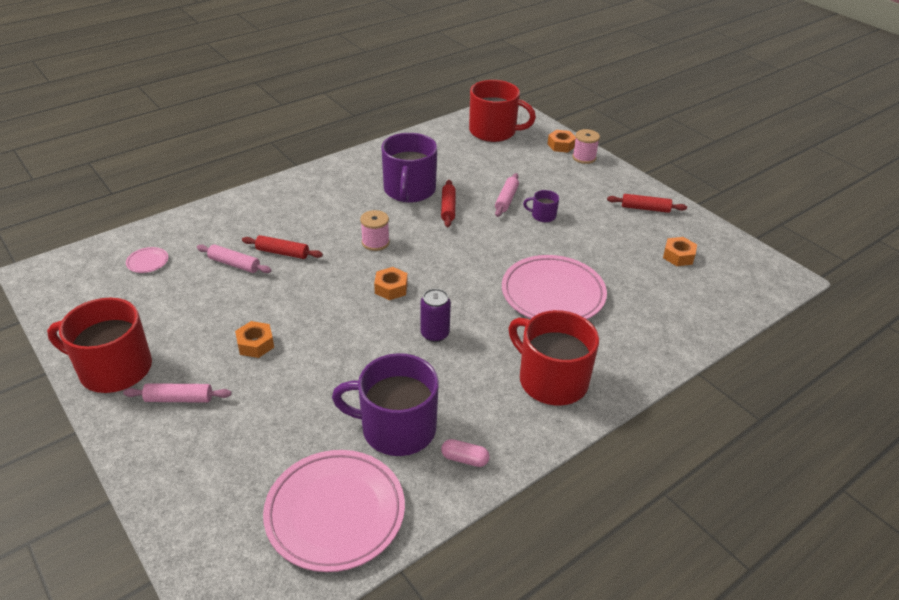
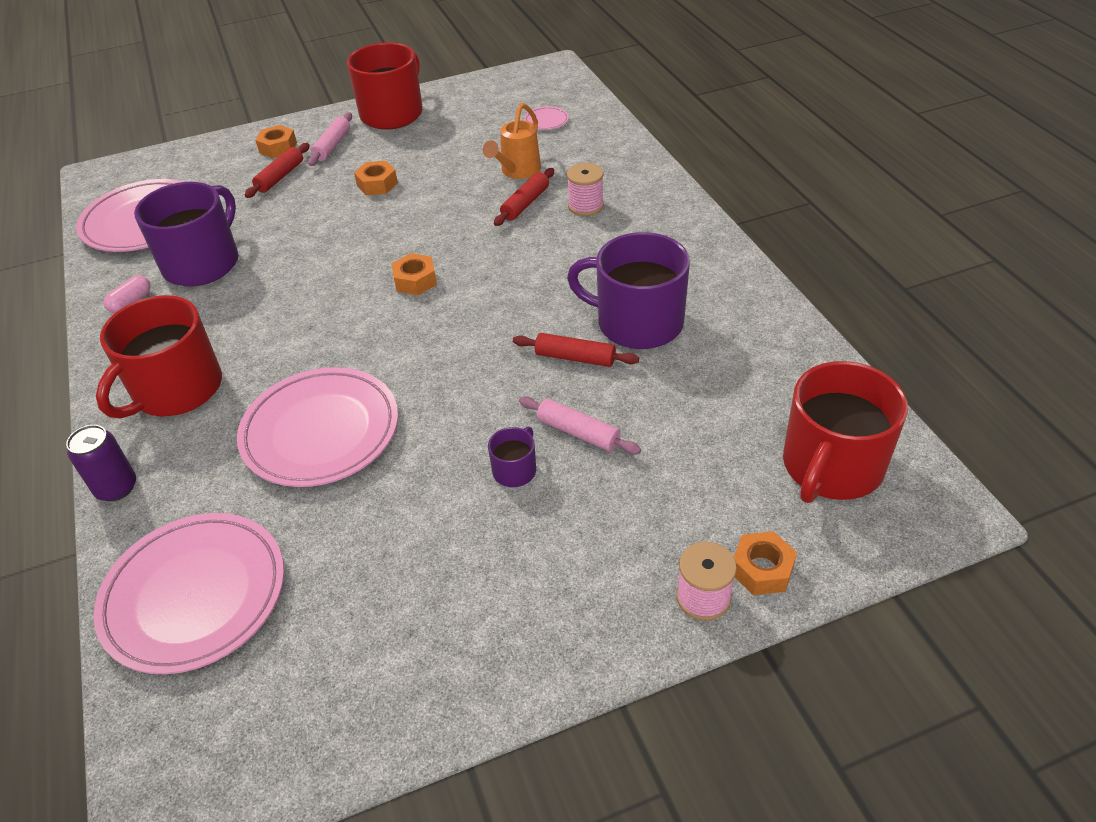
camera: 110 degrees right, 5 degrees up
(234, 264) = (517, 171): pink rolling pin -> orange watering can
(375, 242) = (516, 277): pink spool -> pink spool (585, 206)
(435, 334) = (314, 306): purple can -> purple can (116, 488)
(551, 380) = (176, 390): red mug -> red mug turned 150 degrees clockwise
(645, 208) = (482, 644): red rolling pin -> red rolling pin (280, 177)
(678, 256) = (318, 639): orange nut -> orange nut (278, 148)
(688, 307) = (195, 596): none -> pink plate

